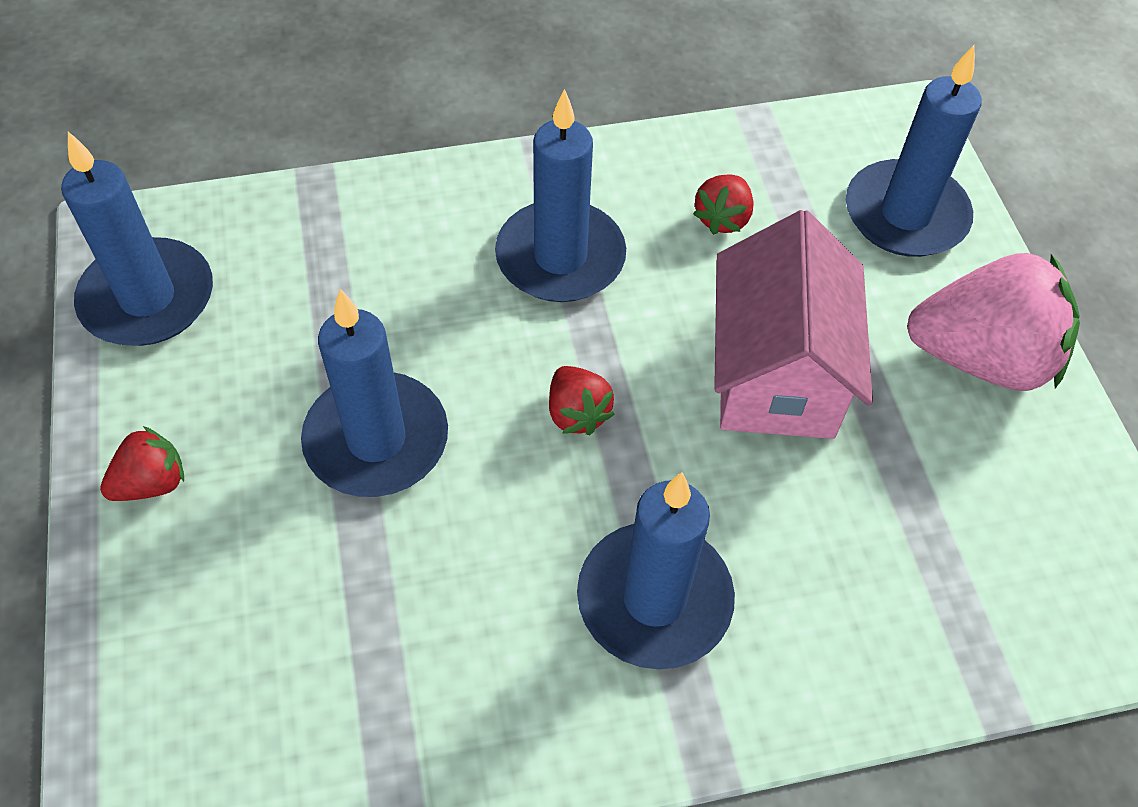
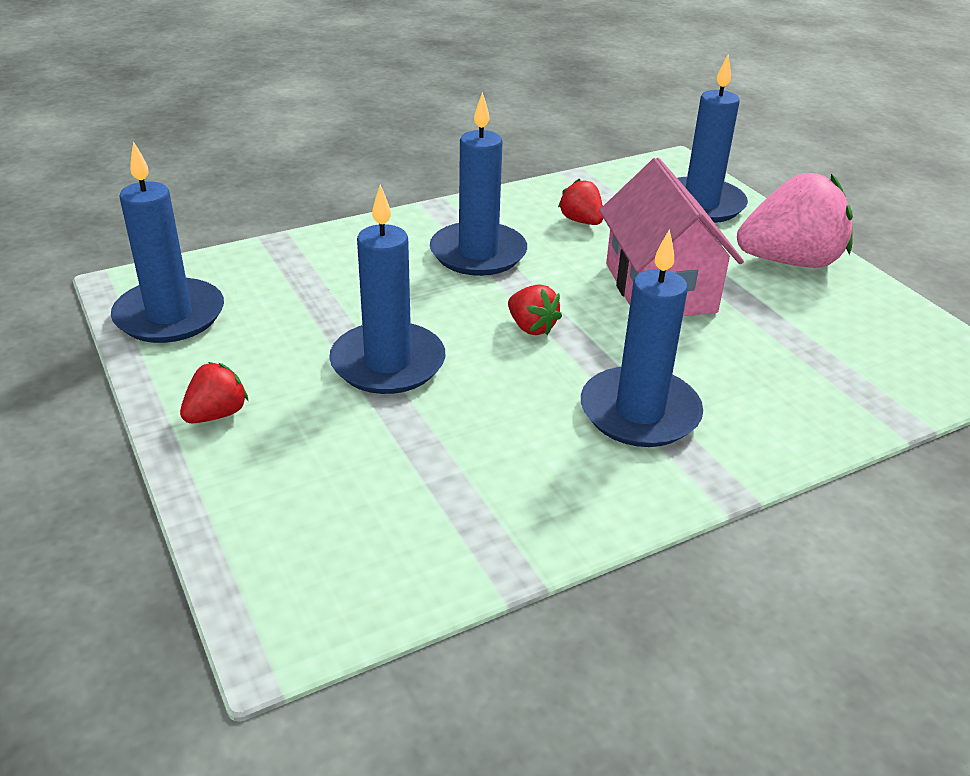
camera: 15 degrees left, 20 degrees down
(722, 218) = (581, 221): red strawberry -> red strawberry turned 135 degrees clockwise

